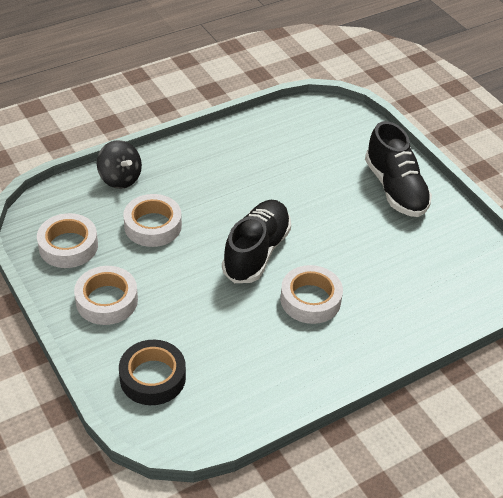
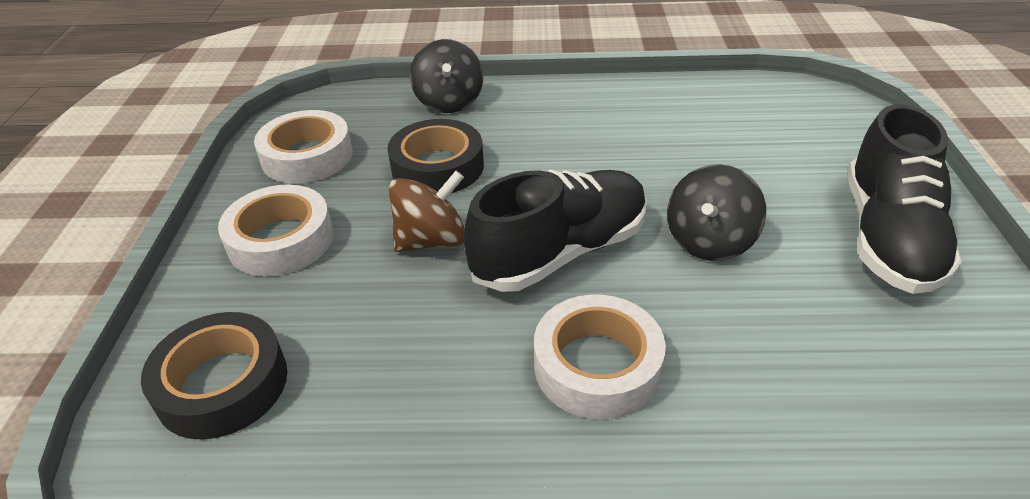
camera: 35 degrees right, 5 degrees down
(153, 226) = (437, 167): white tape -> black tape
(187, 270) = (431, 240): none -> brown spinning top
(320, 220) = (709, 241): none -> black spinning top

